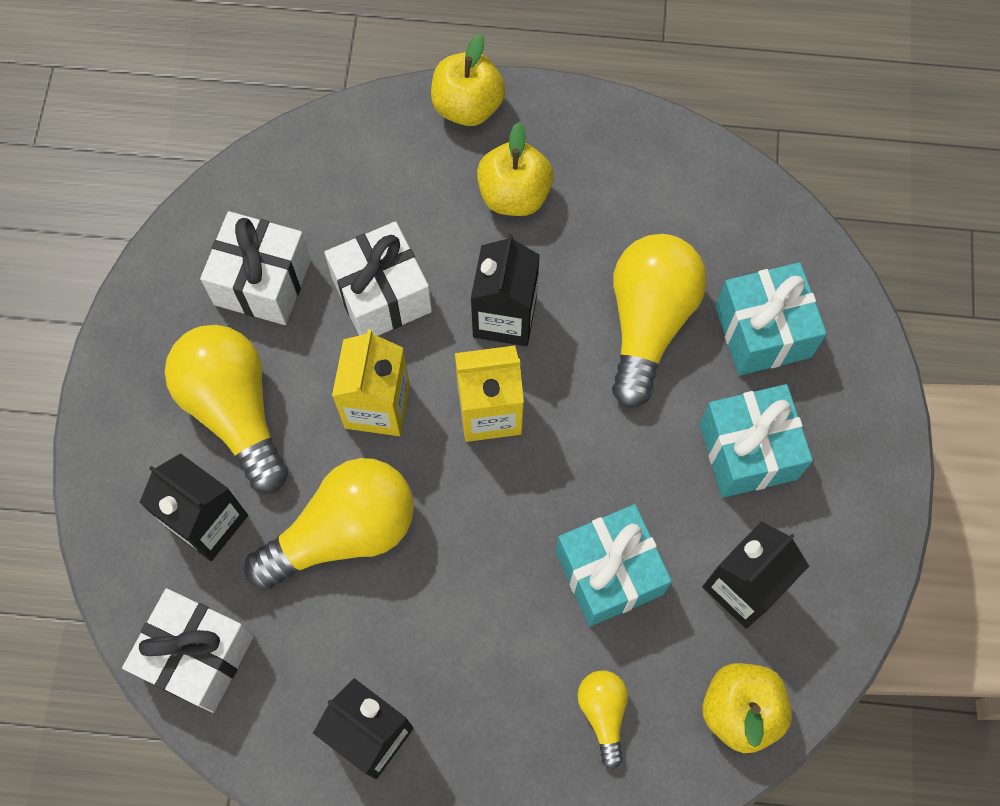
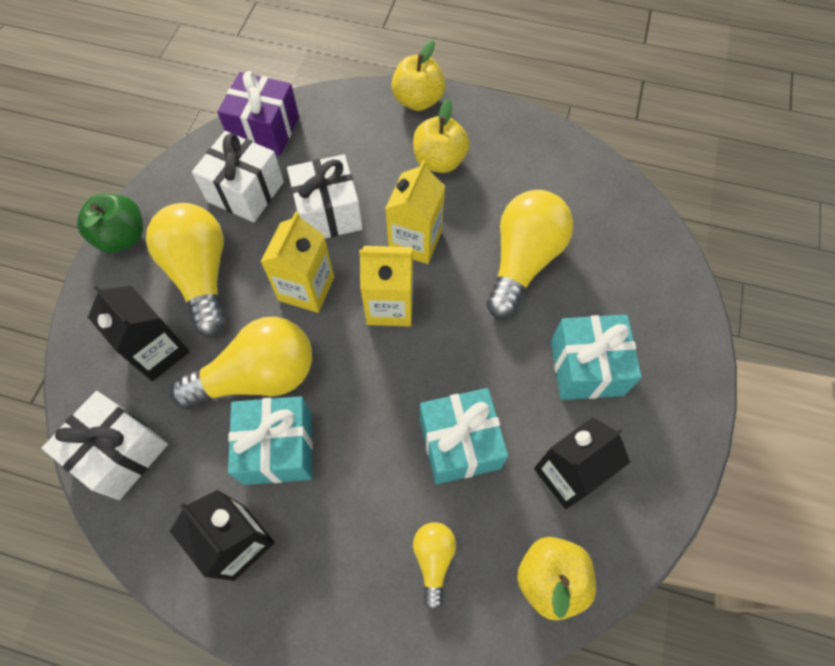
camera: 10 degrees right, 5 degrees down
(115, 374) = (123, 237): none -> green apple
(266, 185) = (265, 130): none -> purple gift
(504, 317) = (415, 241): black carton -> yellow carton
(762, 332) = (610, 281): turquoise gift -> turquoise gift (278, 448)

